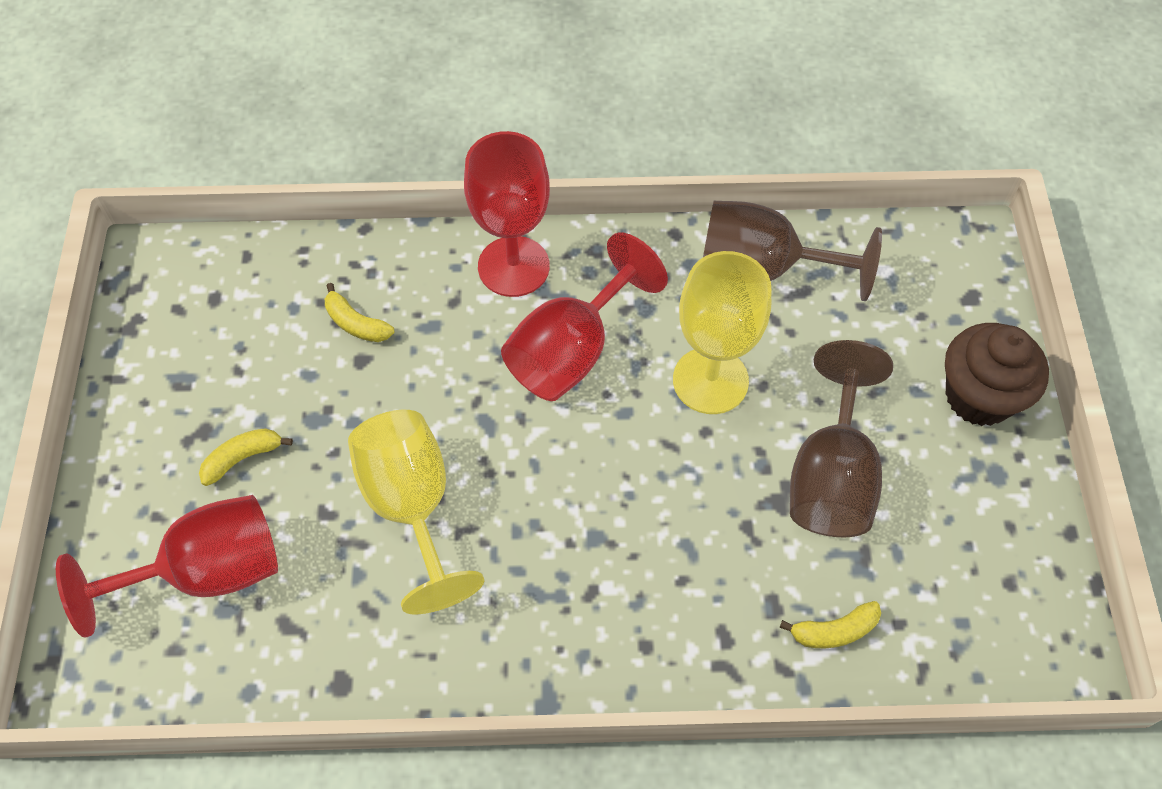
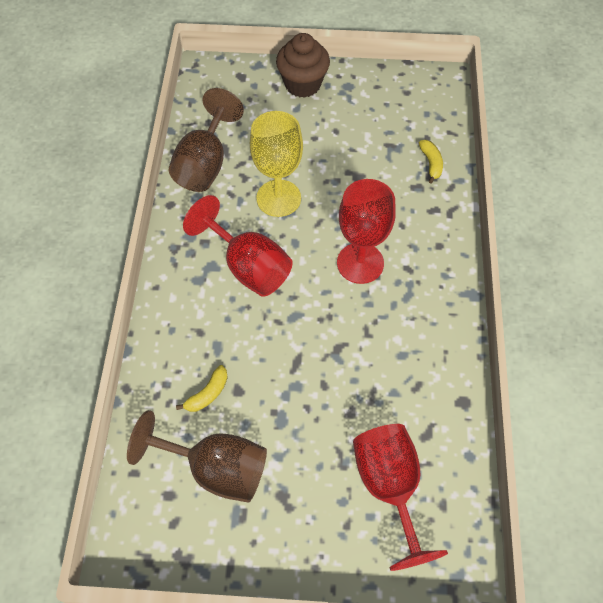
camera: 85 degrees left, 0 degrees up
(243, 458) = (306, 467): yellow banana -> none
(412, 506) = (349, 360): yellow goblet -> none
(513, 266) = (178, 295): red goblet -> red goblet (360, 263)
(831, 476) = (344, 152): brown goblet -> brown goblet (215, 469)

